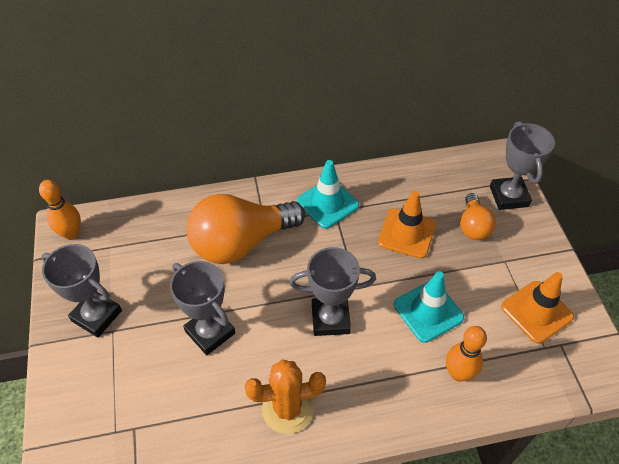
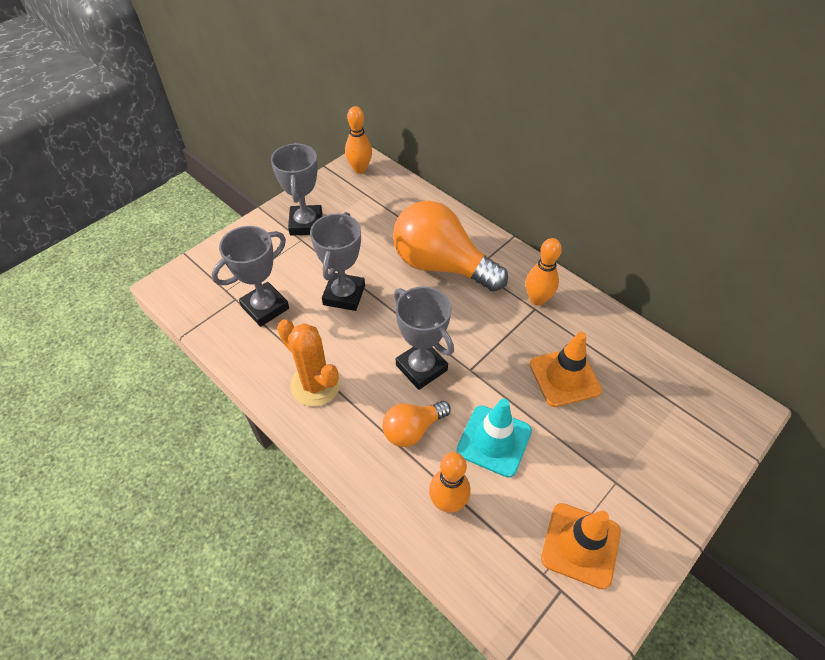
camera: 55 degrees right, 0 degrees up
(327, 203) = (537, 299): turquoise traffic cone -> orange bowling pin
(473, 226) = (630, 430): orange light bulb -> orange light bulb (412, 429)
(509, 196) = (704, 445): grey trophy -> grey trophy (265, 307)

